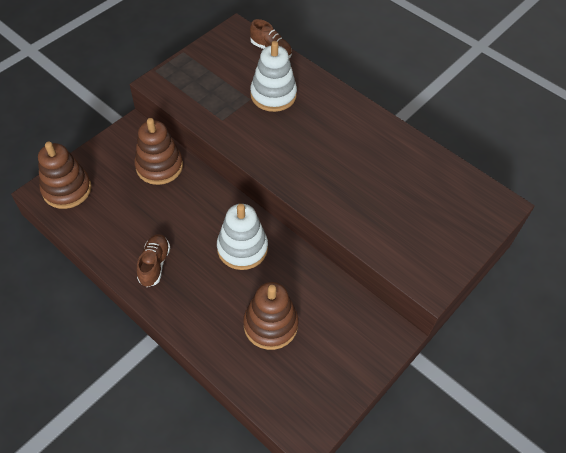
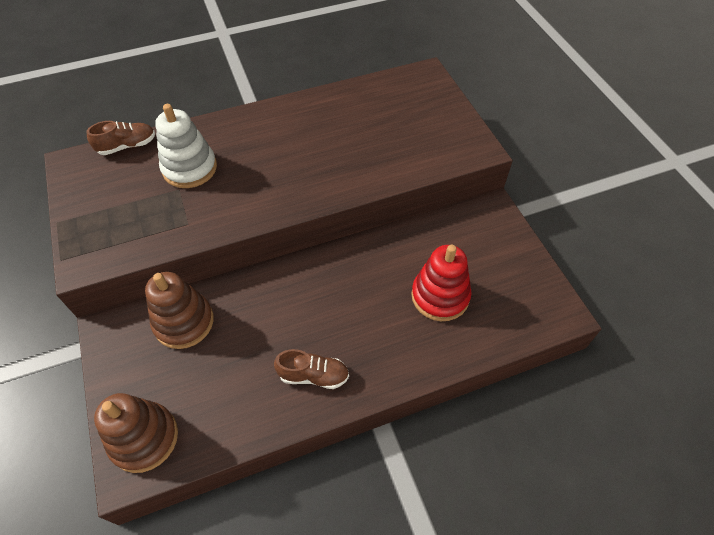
camera: 60 degrees left, 0 degrees up
(154, 264) = (313, 375): brown shoe -> brown shoe turned 150 degrees clockwise
(242, 248) = (341, 285): white stacking toy -> none
(270, 324) = (440, 296): brown stacking toy -> red stacking toy

